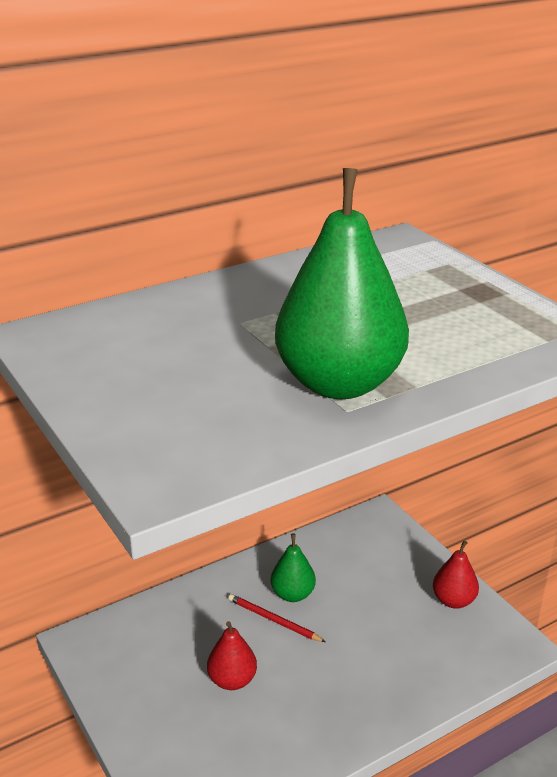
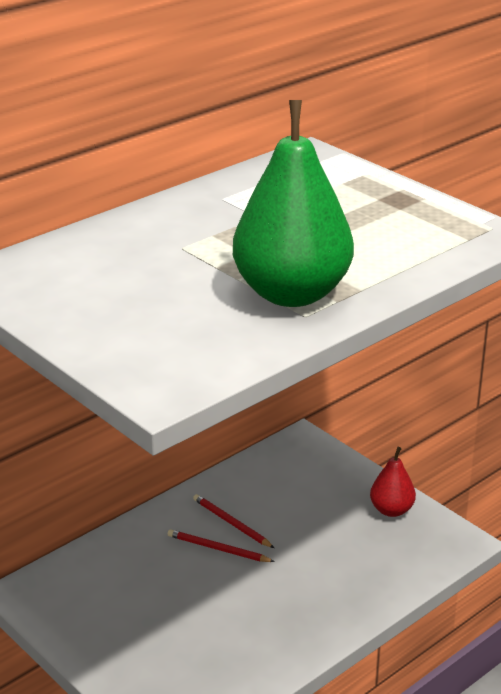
camera: 10 degrees left, 0 degrees up
(232, 680) = (189, 607): red pear -> none
(292, 594) = (231, 523): green pear -> red pencil

